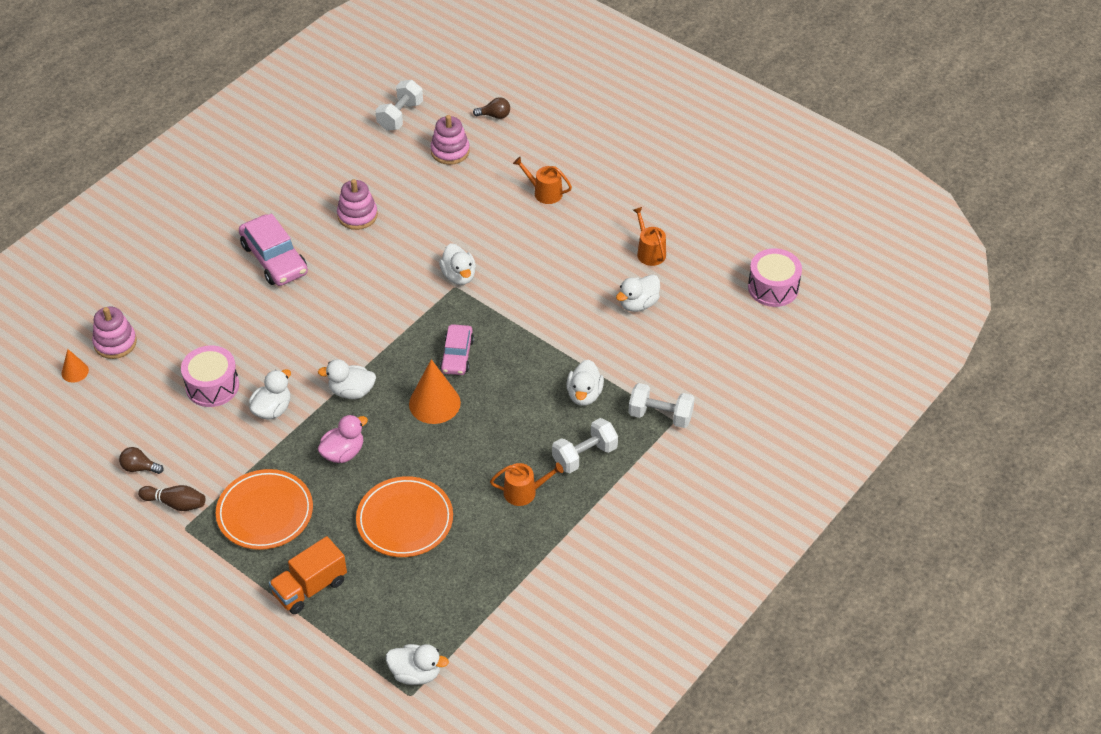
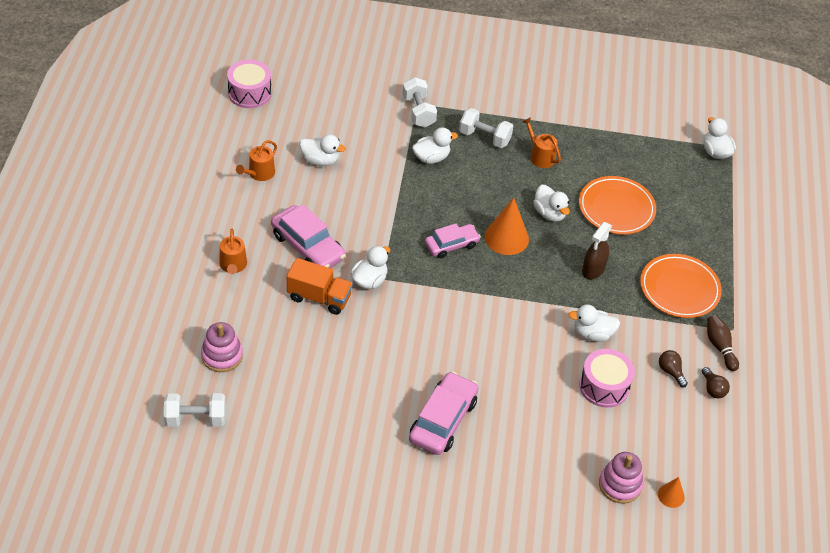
camera: 125 degrees left, 0 degrees up
(310, 588) = (710, 233): orange truck -> orange truck (319, 297)
(343, 453) = (593, 269): pink duck -> brown spray bottle
(351, 391) = (536, 293): white duck -> white duck (549, 213)
(357, 215) = (349, 385): pink stacking toy -> none
(494, 115) = (152, 344): brown light bulb -> brown light bulb (671, 371)
(531, 250) = (308, 246): none -> pink car

